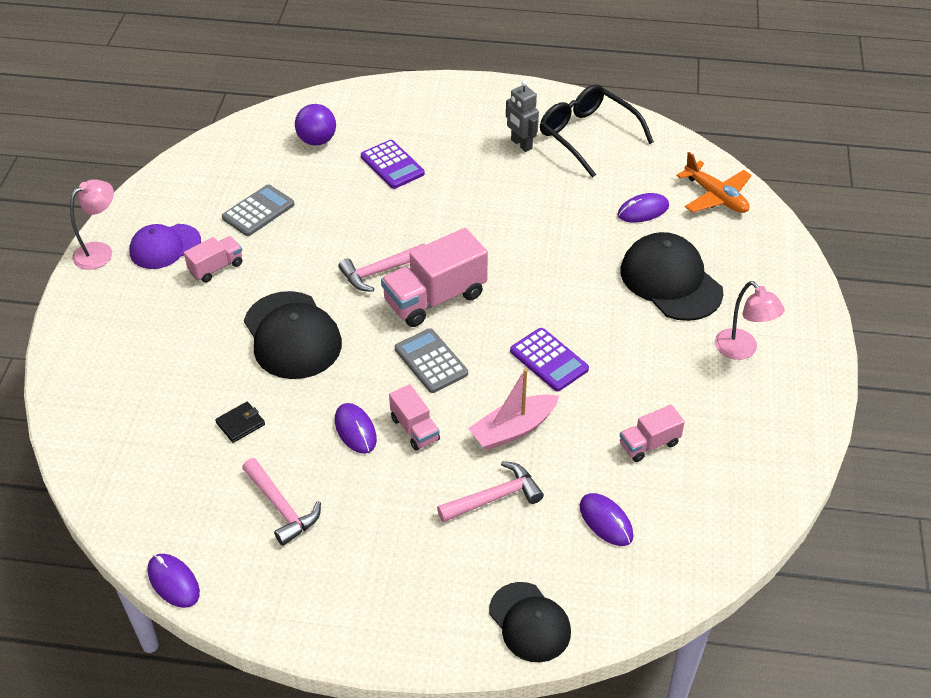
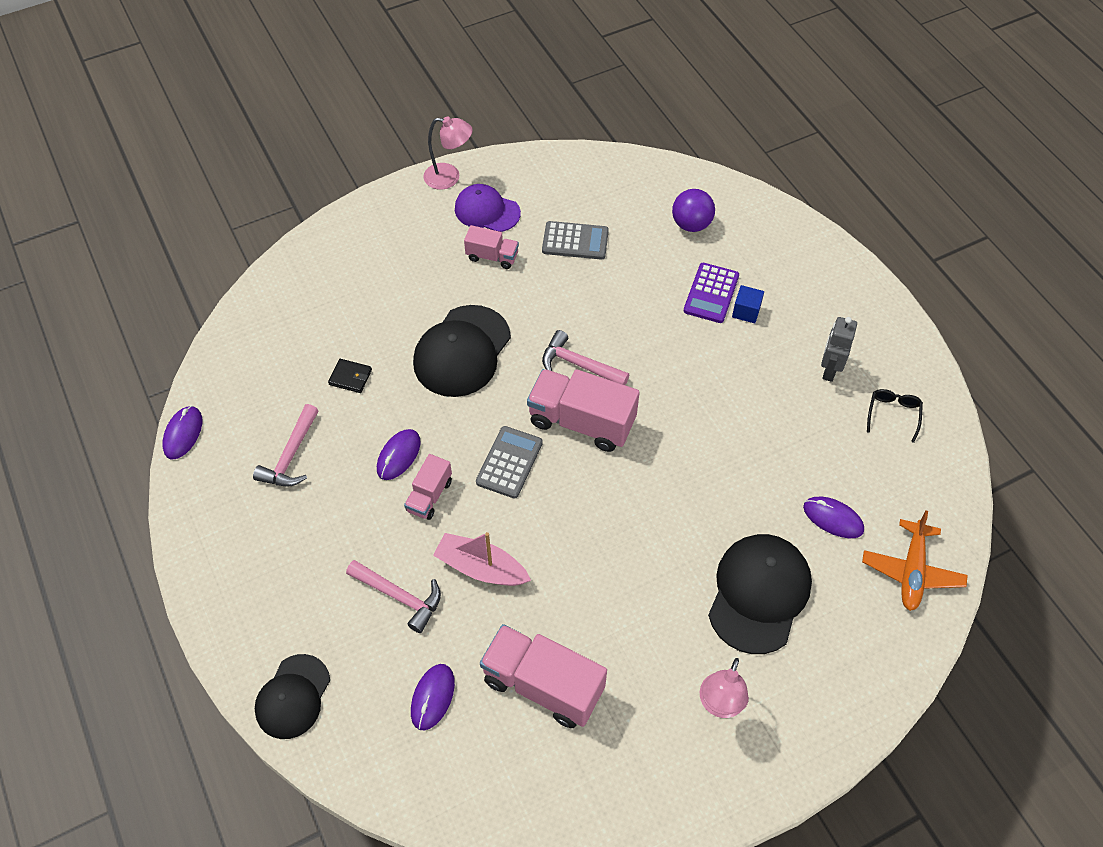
camera: 55 degrees right, 10 degrees up
(428, 156) = (746, 311): none -> blue cube
(549, 360) = (579, 549): purple calculator -> none
(587, 135) = (893, 414): black glasses -> black glasses, size x0.48
(649, 444) = (543, 685): pink truck -> pink truck, size x1.85

